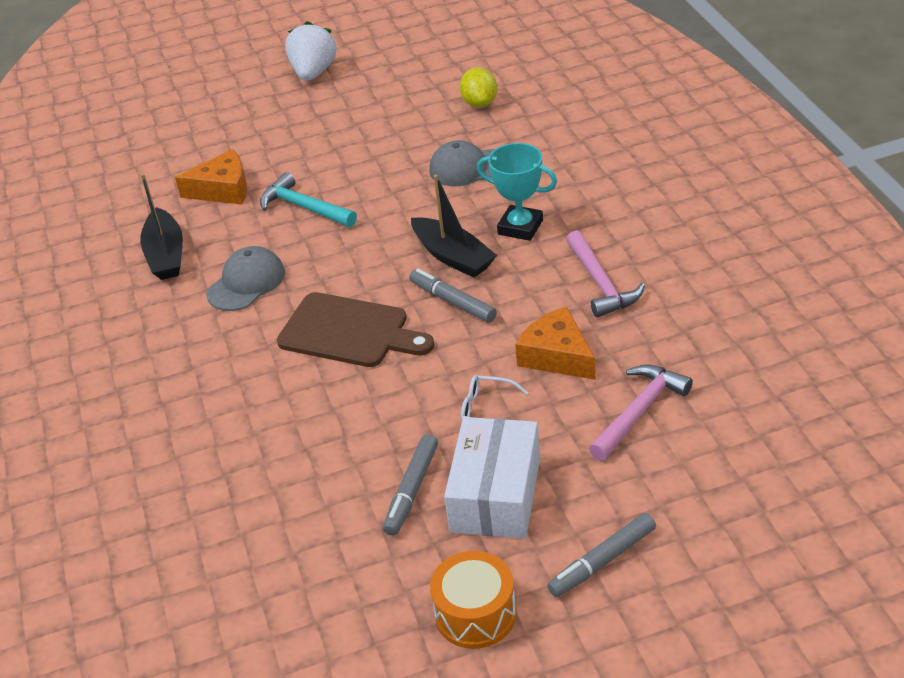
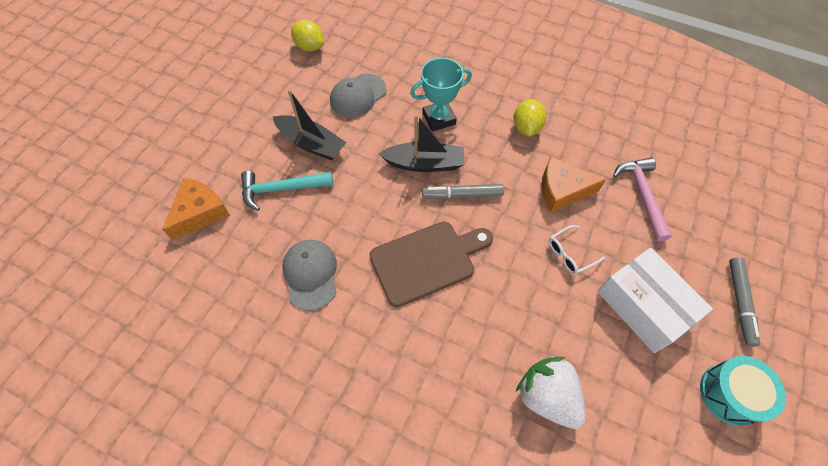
camera: 50 degrees left, 20 degrees up
(166, 255) = (219, 294): black boat -> black boat (311, 143)
(313, 72) = (160, 82): white strawberry -> white strawberry (547, 396)
(411, 490) = (600, 343): grey marker -> none
(475, 614) = (730, 394): orange drum -> turquoise drum
(600, 283) = (526, 128): pink hammer -> yellow lemon

